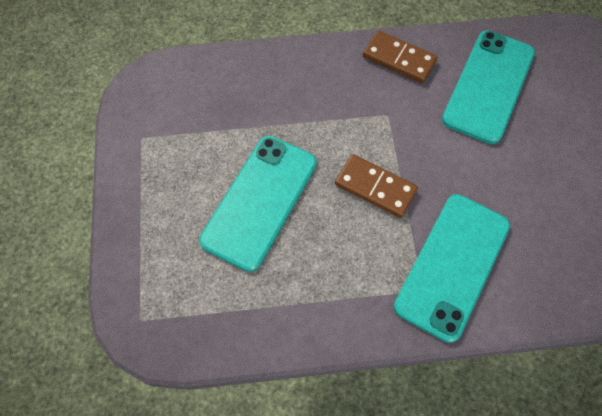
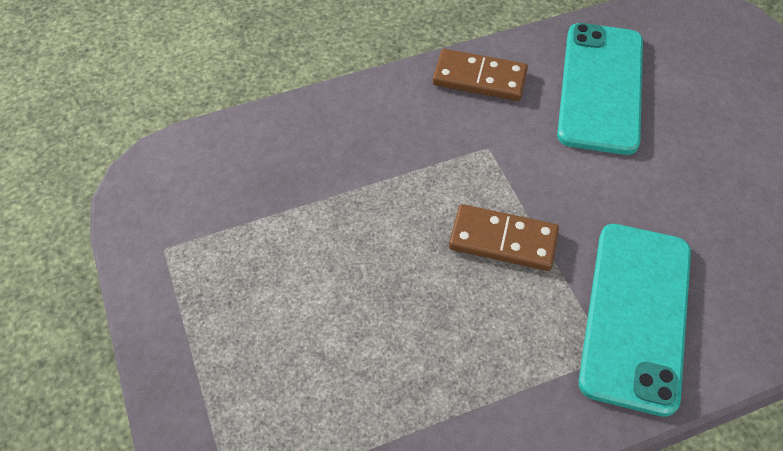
camera: 15 degrees left, 10 degrees down
(259, 201) = (355, 294): turquoise phone -> none

